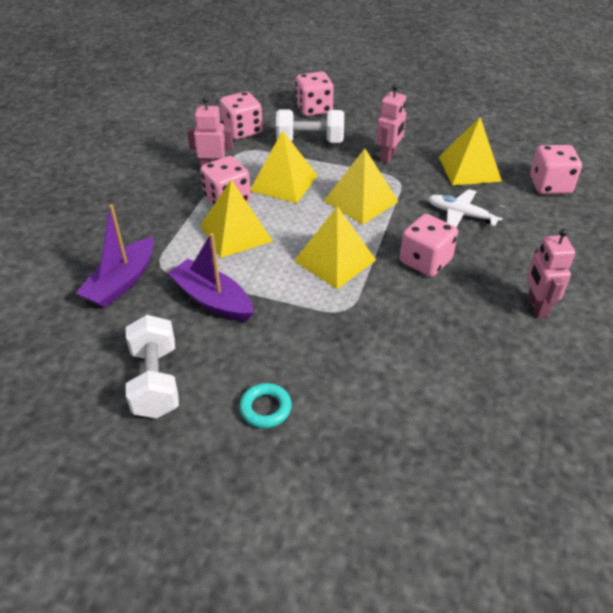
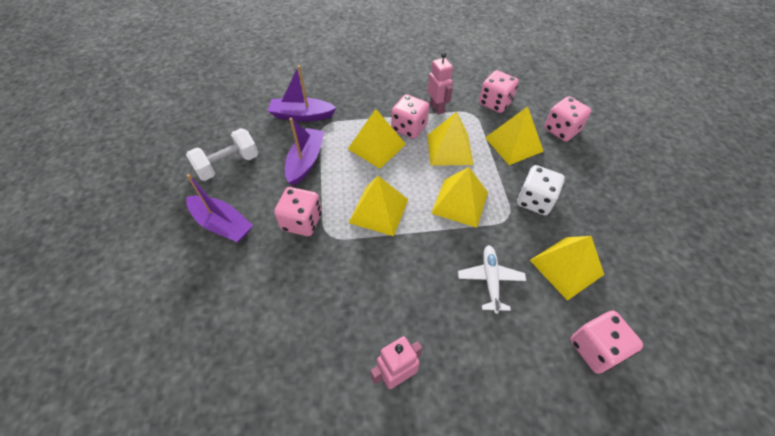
camera: 65 degrees right, 10 degrees up
(265, 408) = (222, 224): turquoise ring -> purple boat
(310, 141) = (513, 144): white dumbbell -> yellow pyramid
(388, 157) = (534, 201): pink robot -> white dice
(425, 261) = (410, 270): pink dice -> pink dice (302, 222)

